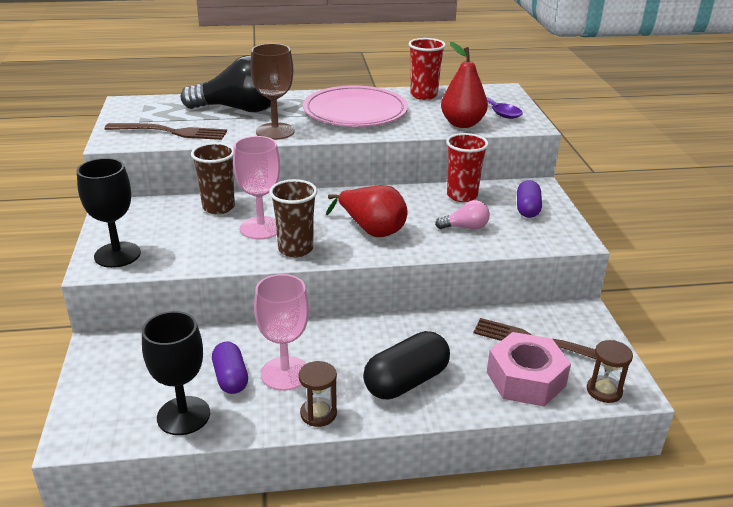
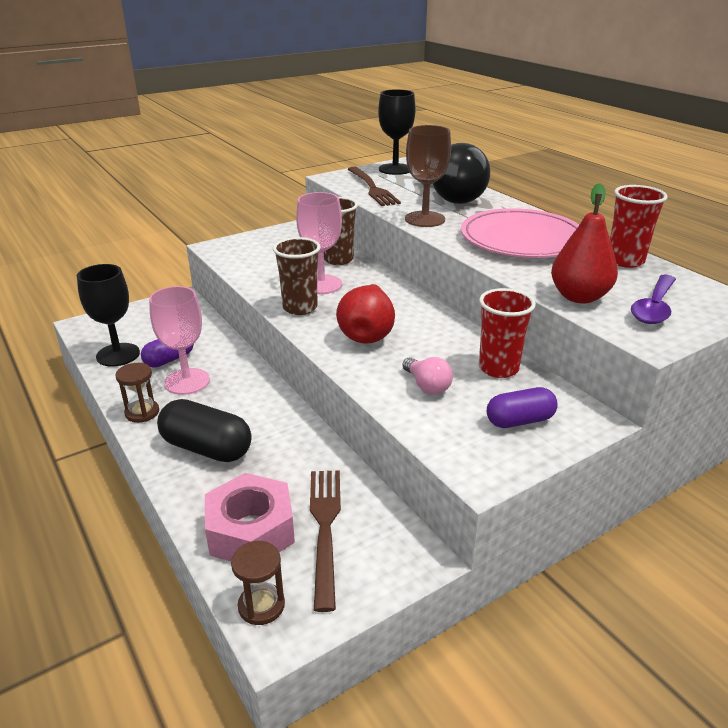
camera: 65 degrees right, 0 degrees up
(117, 255) = (236, 248): black goblet -> black goblet (395, 169)

